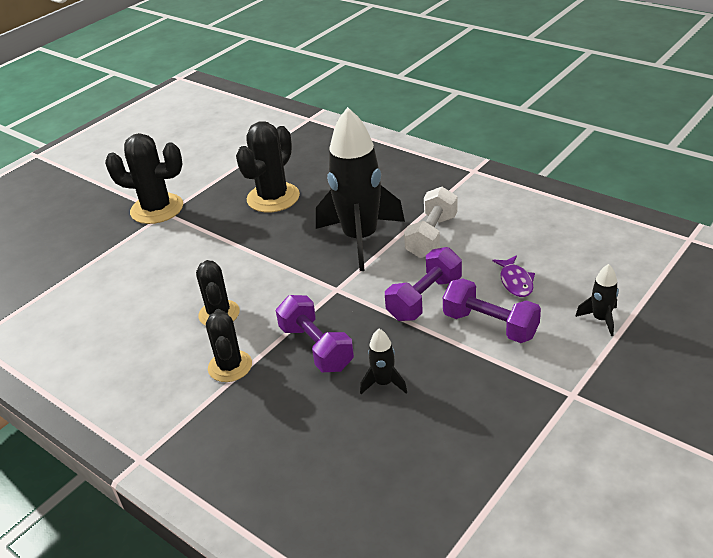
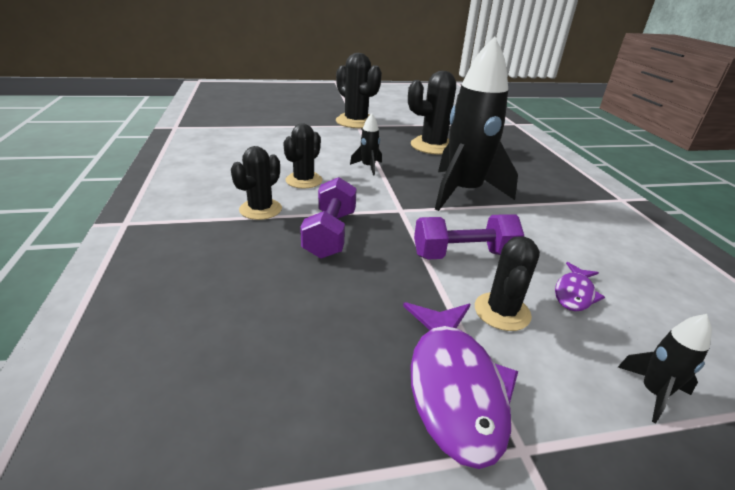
camera: 35 degrees right, 5 degrees down
(383, 383) = (340, 290): black rocket -> black rocket (368, 167)
(432, 236) = (527, 219): white dumbbell -> none
(490, 325) = (502, 311): purple dumbbell -> black cactus
(513, 389) = (454, 387): none -> purple fish

